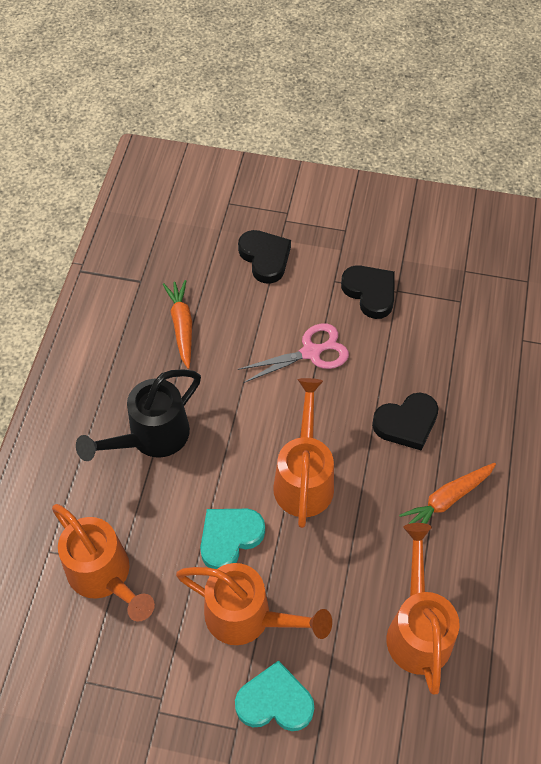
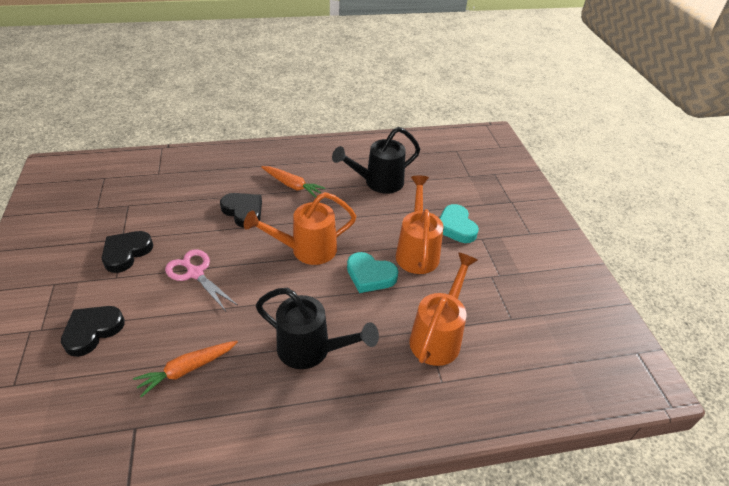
camera: 115 degrees left, 15 degrees down
(417, 629) = (378, 183): orange watering can -> black watering can

